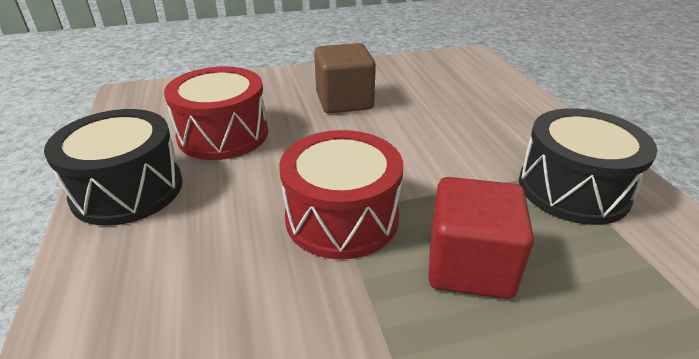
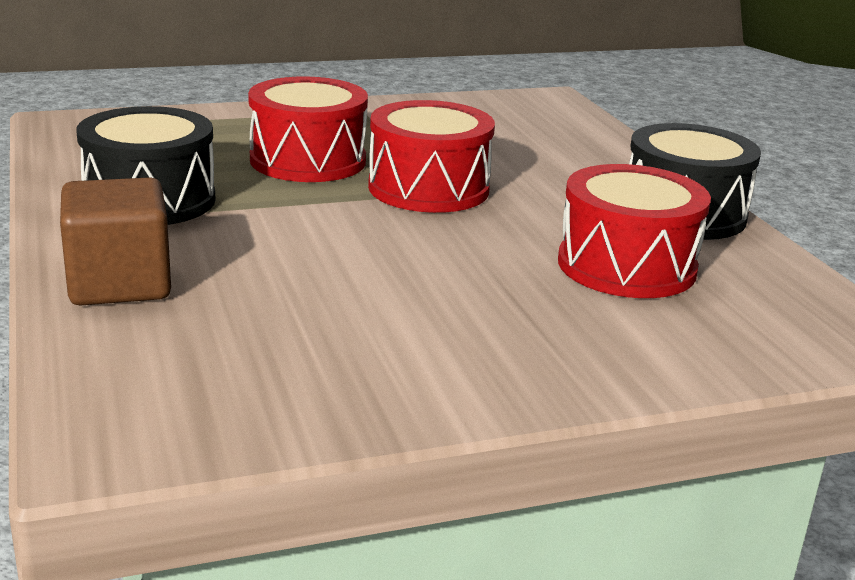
camera: 175 degrees right, 10 degrees down
(344, 101) = (448, 315): brown cube -> brown cube (119, 283)
(469, 265) = (308, 160): red cube -> red drum

